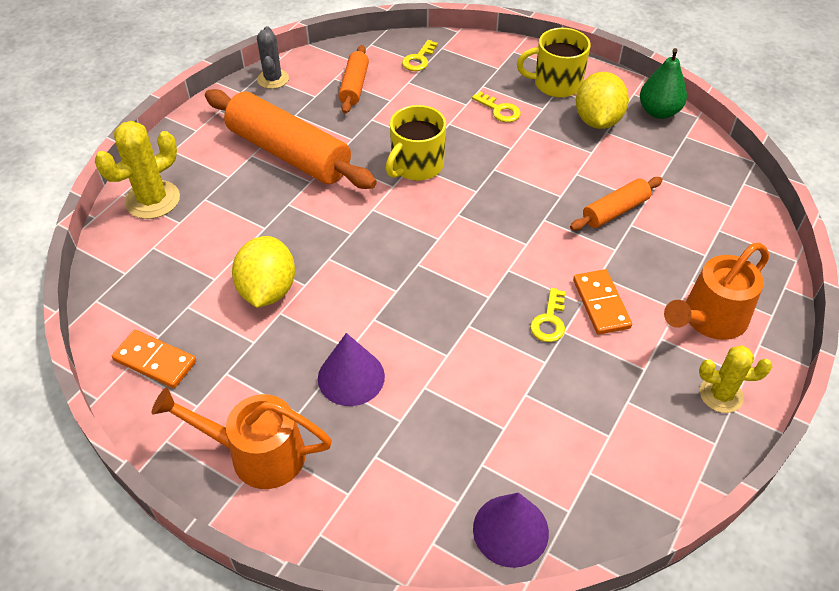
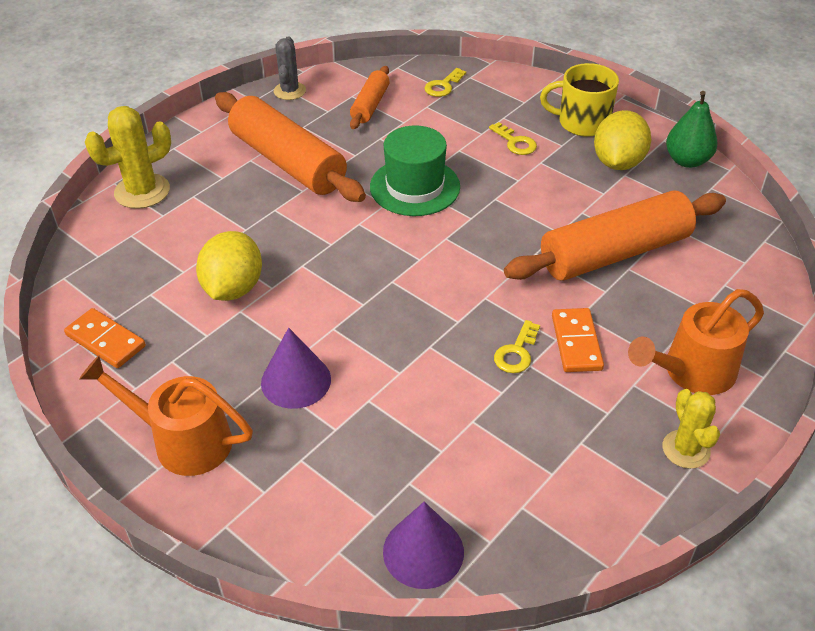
camera: 10 degrees right, 5 degrees down
(416, 165) = (415, 187): yellow mug -> green hat
(615, 211) = (614, 253): orange rolling pin -> orange rolling pin, size x1.96
(721, 395) = (686, 449): yellow cactus -> yellow cactus turned 60 degrees clockwise

